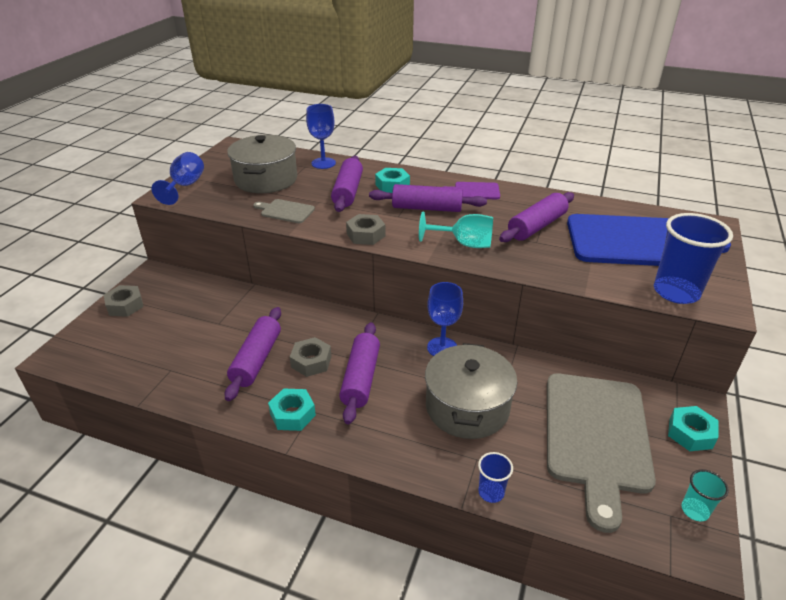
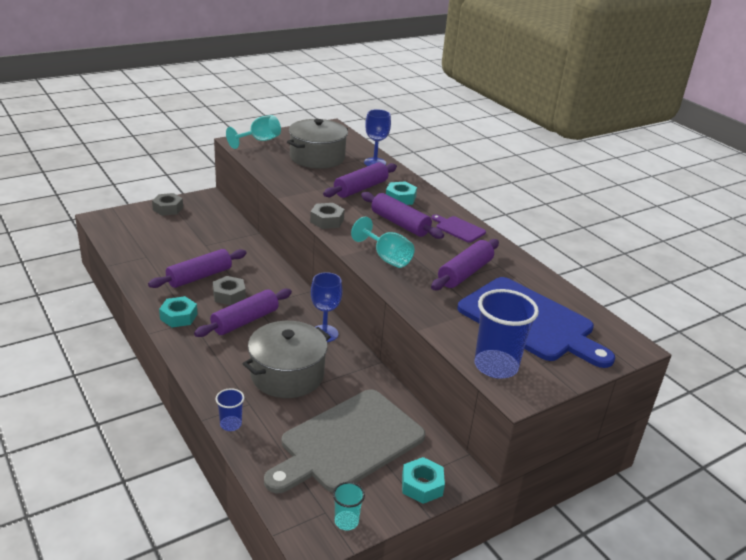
camera: 35 degrees right, 5 degrees down
(185, 186) = (259, 141): blue goblet -> turquoise goblet
(285, 211) = (298, 183): grey cutting board -> none
(537, 226) = (465, 273): purple rolling pin -> purple rolling pin turned 45 degrees counterclockwise

